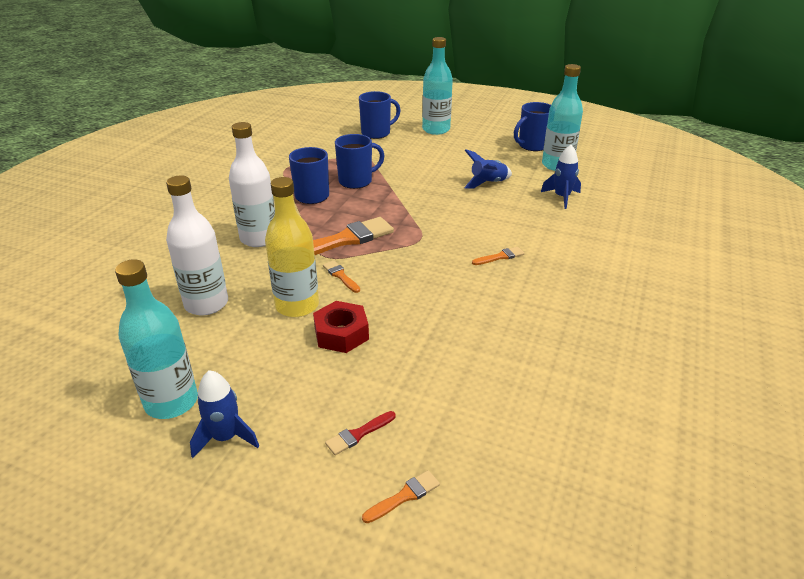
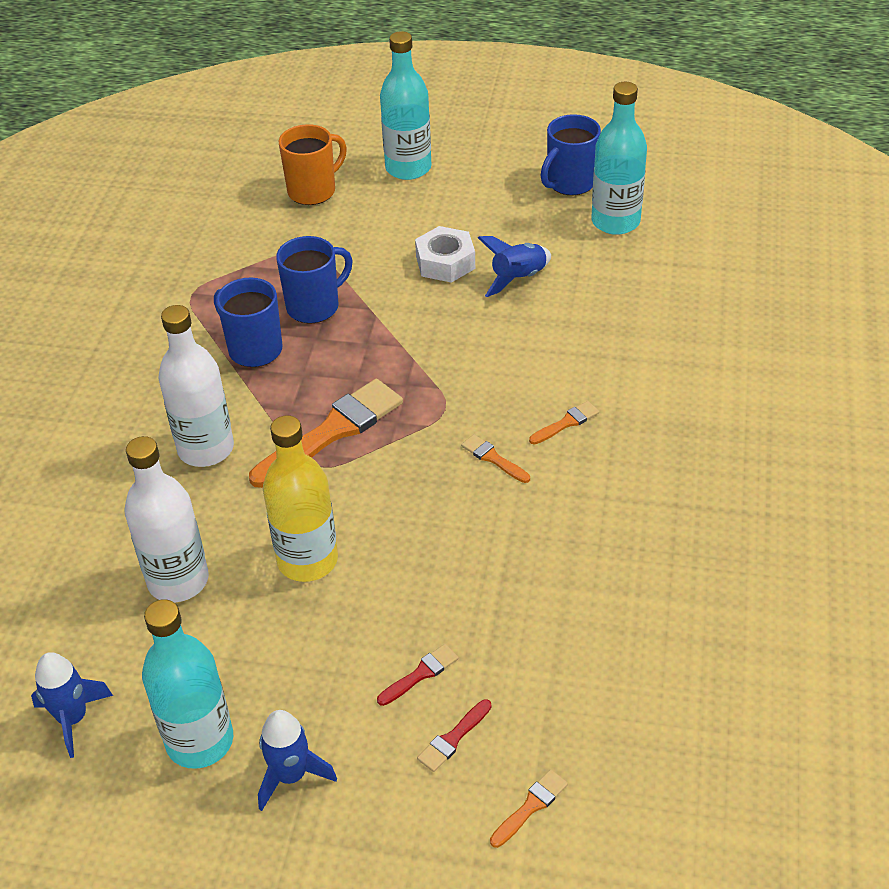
camera: 10 degrees left, 10 degrees up
(340, 276) = (351, 497): orange brush -> orange brush (493, 458)
(341, 334) = (384, 595): red nut -> none
(349, 386) = (420, 674): none -> red brush
(376, 133) = (313, 191): blue mug -> orange mug
(444, 171) = (445, 262): none -> white nut
(562, 197) = (633, 291): blue rocket -> blue rocket (73, 718)

